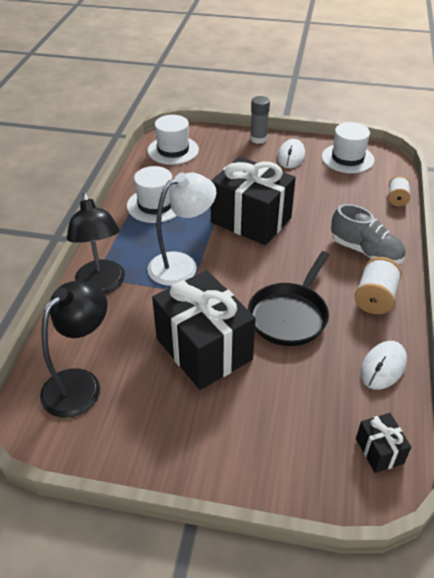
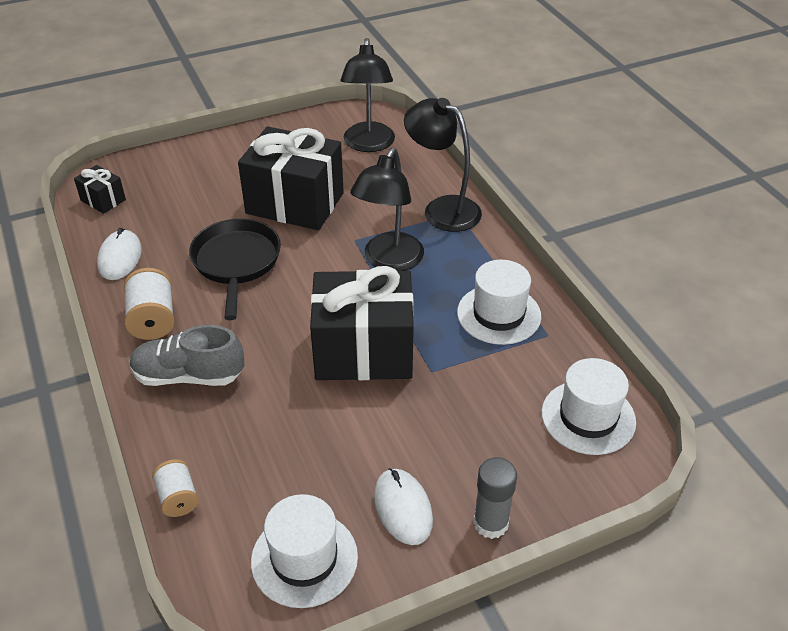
camera: 145 degrees right, 0 degrees up
(182, 265) = (389, 261): white lamp -> black lamp

